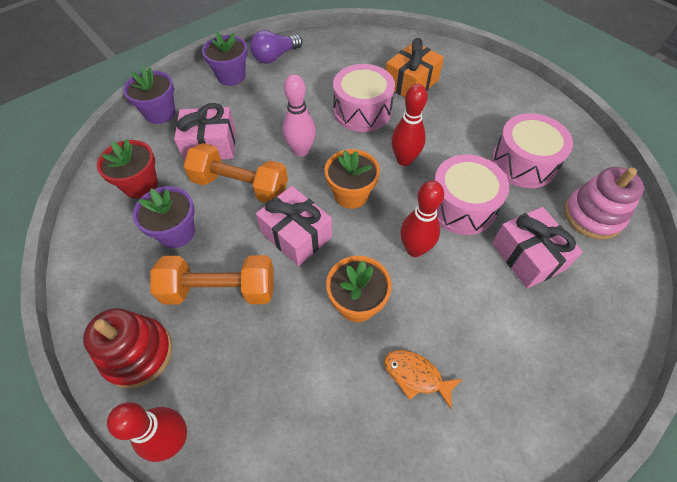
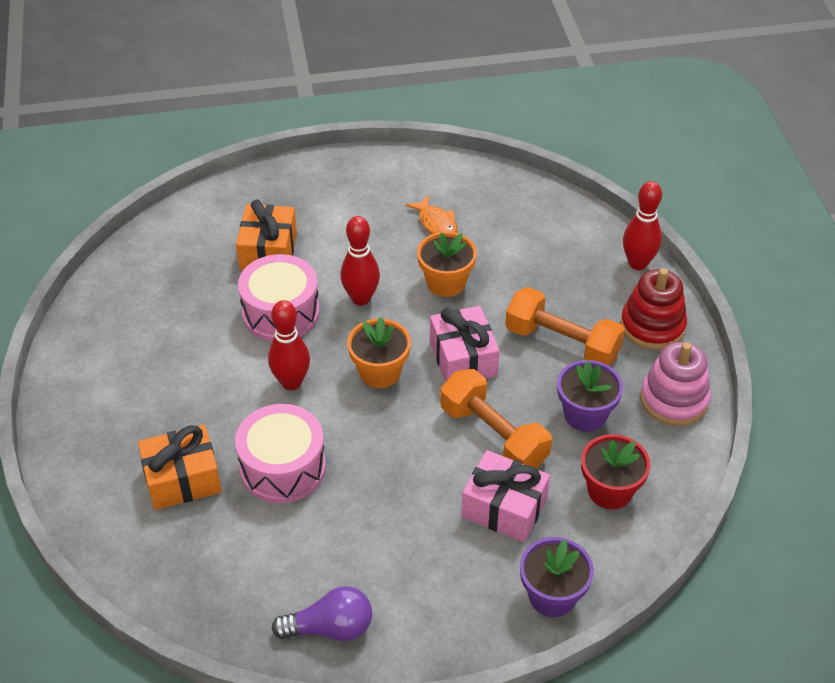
camera: 150 degrees left, 10 degrees down
(231, 76) = (419, 619): purple flower pot -> none
(301, 150) = (397, 447): pink bowling pin -> none
(523, 163) = (173, 322): pink drum -> none
(528, 256) = (268, 251): pink gift -> orange gift
(592, 216) = (173, 253): pink stacking toy -> pink stacking toy (674, 400)

